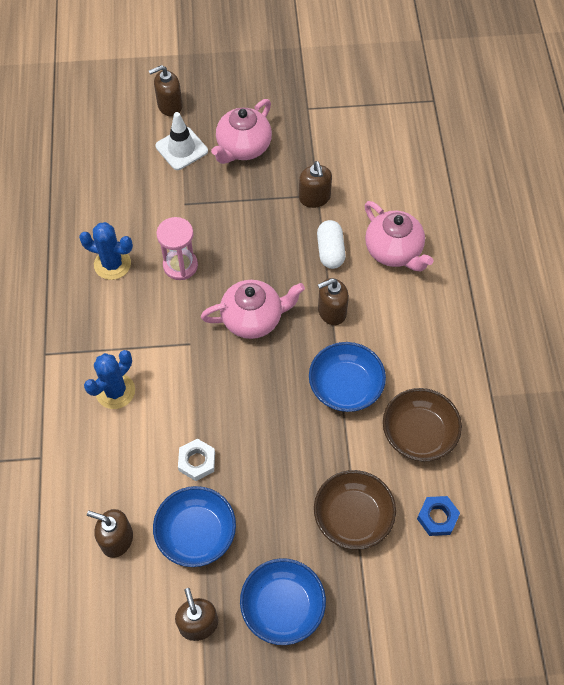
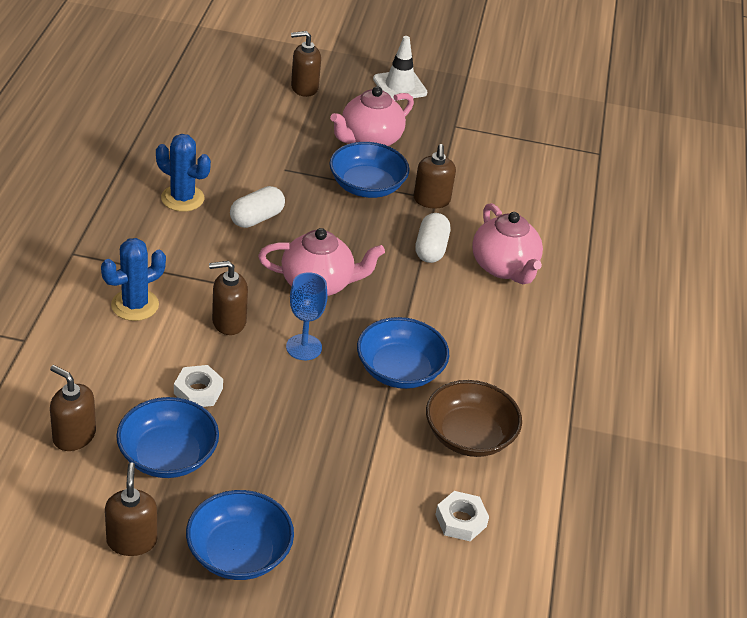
camera: 10 degrees right, 20 degrees down
(180, 265) = (257, 218): pink hourglass -> white capsule
(181, 149) = (301, 124): white traffic cone -> white traffic cone (400, 86)
(257, 200) = (367, 186): none -> blue bowl
(264, 388) = (304, 347): none -> blue goblet
(331, 312) = (410, 301): brown soap dispenser -> brown soap dispenser (228, 322)
(353, 517) = (359, 491): brown bowl -> none
(437, 517) = (461, 520): blue nut -> white nut

